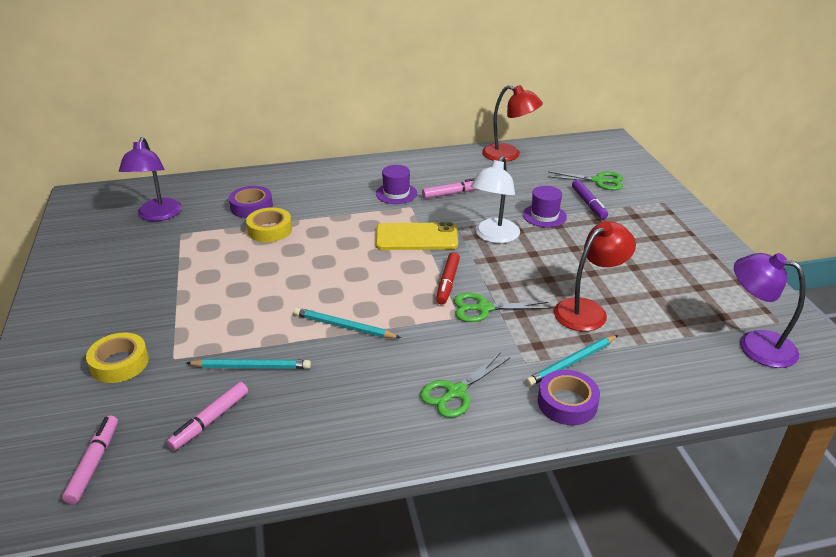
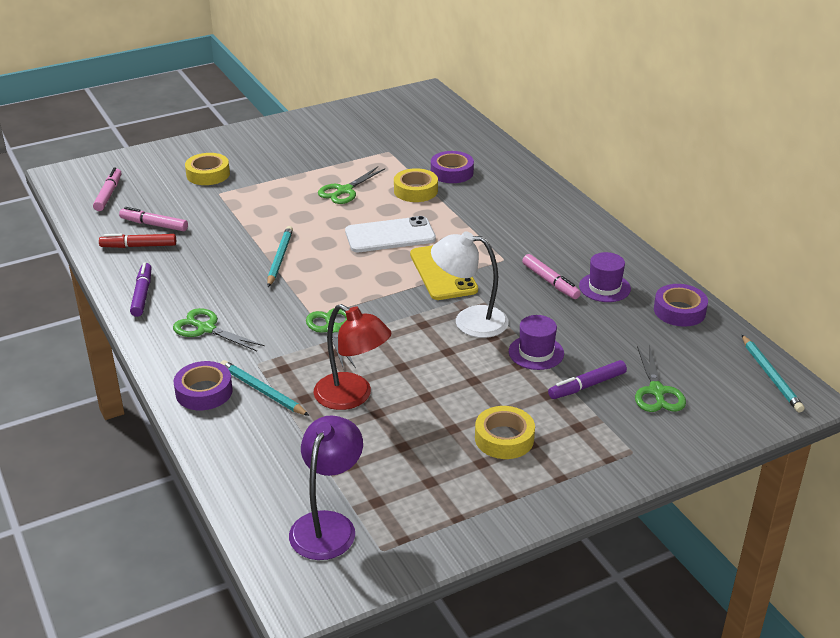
camera: 75 degrees right, 0 degrees up
(94, 463) = (108, 194): pink marker -> pink marker turned 75 degrees counterclockwise
(157, 215) = (412, 133): purple lamp -> none
(238, 269) = (344, 191): none -> green scissors
(251, 367) = (216, 227): turquoise pencil -> turquoise pencil (770, 376)
(341, 255) = (390, 235): none -> white phone
(367, 441) = (142, 294): none -> purple marker
(396, 193) = (527, 246): purple hat -> purple hat (604, 287)
(447, 283) = (368, 302): red marker -> red marker (138, 246)
(509, 155) = (679, 311): red lamp -> purple tape
(647, 247) = (504, 438): none -> yellow tape

